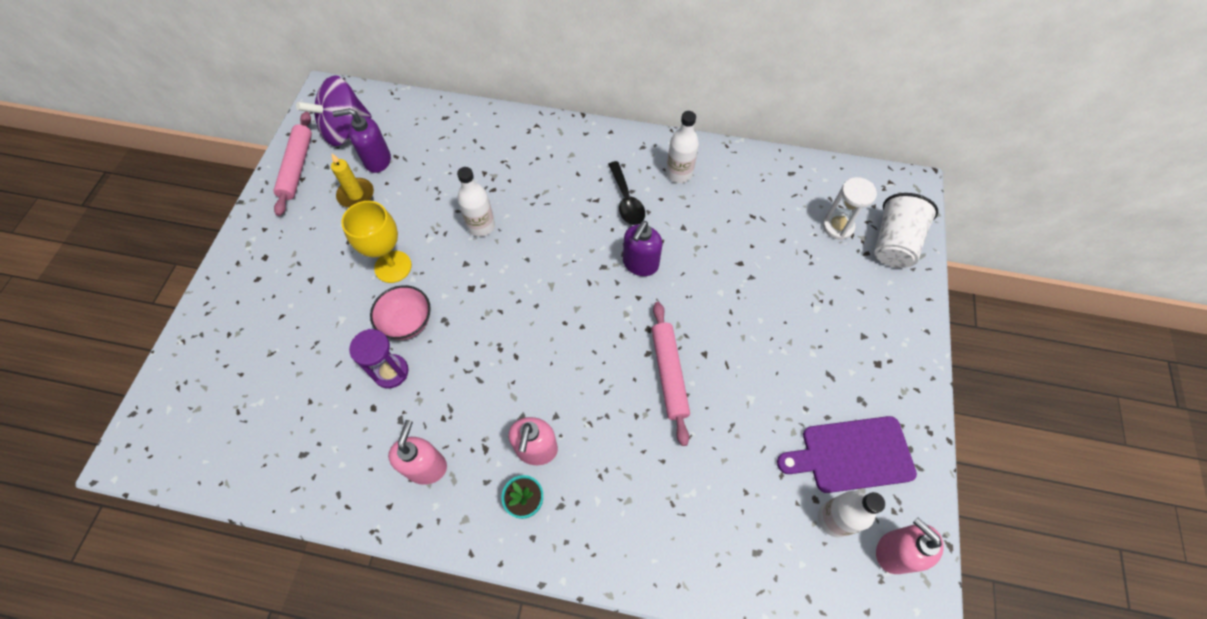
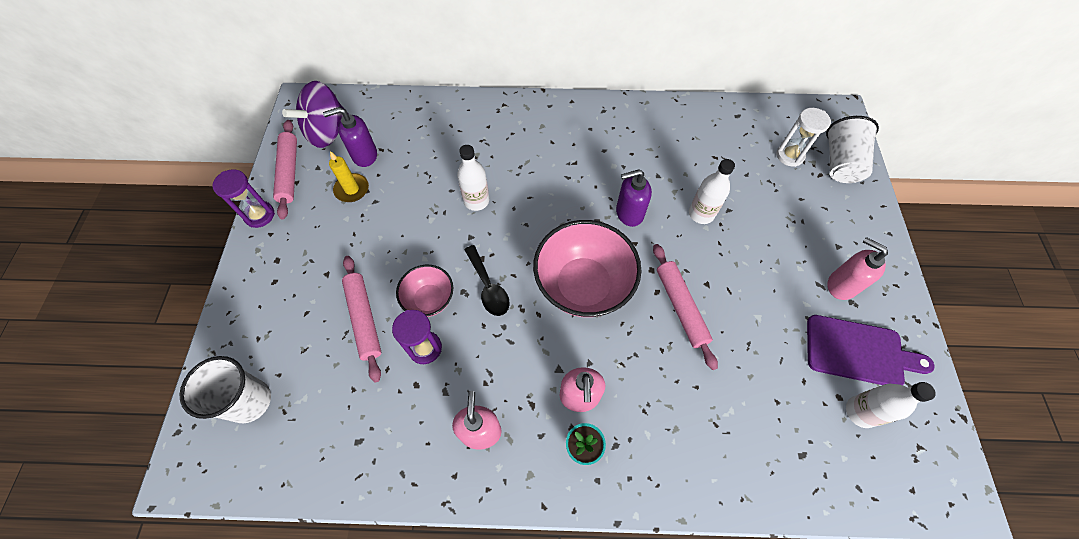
camera: 10 degrees left, 0 degrees up
(207, 396) = (250, 401): none -> white cup
(258, 208) = (259, 215): none -> purple hourglass
(337, 332) = (364, 319): none -> pink rolling pin
(393, 267) = (403, 250): yellow goblet -> none
(571, 333) = (583, 285): none -> pink bowl
(626, 200) = (601, 159): black spoon -> black spoon (488, 287)
(640, 264) = (629, 213): purple soap dispenser -> purple soap dispenser turned 60 degrees clockwise
(679, 173) = (641, 129): white bottle -> white bottle (701, 214)
(852, 454) = (858, 352): purple cutting board -> purple cutting board turned 150 degrees counterclockwise
(894, 551) = (919, 431): pink soap dispenser -> pink soap dispenser (841, 285)

